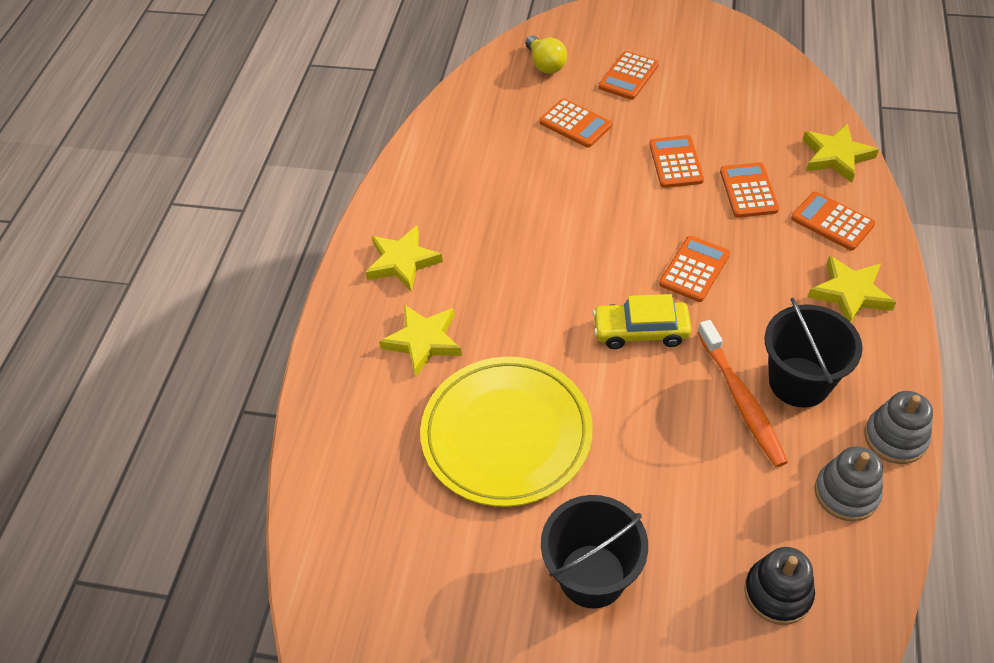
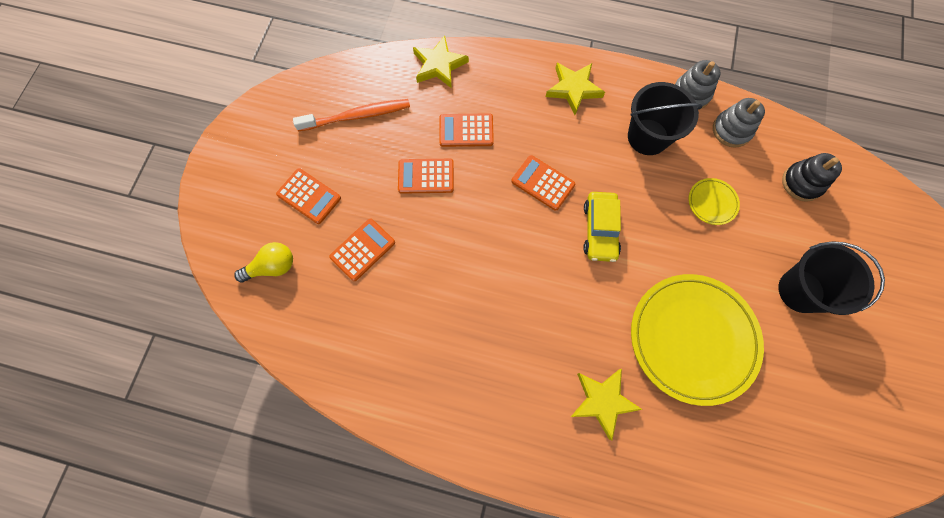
camera: 90 degrees left, 20 degrees up
(402, 262) = (512, 418): yellow star -> none
(712, 462) = (712, 202): none -> yellow plate
(741, 400) = (662, 175): orange toothbrush -> orange toothbrush (357, 116)
(832, 221) = (505, 83): orange calculator -> none

